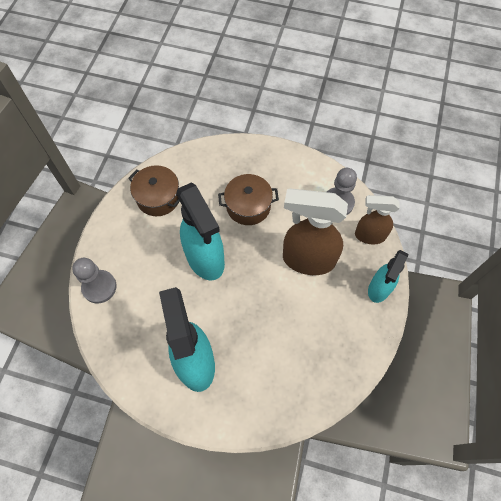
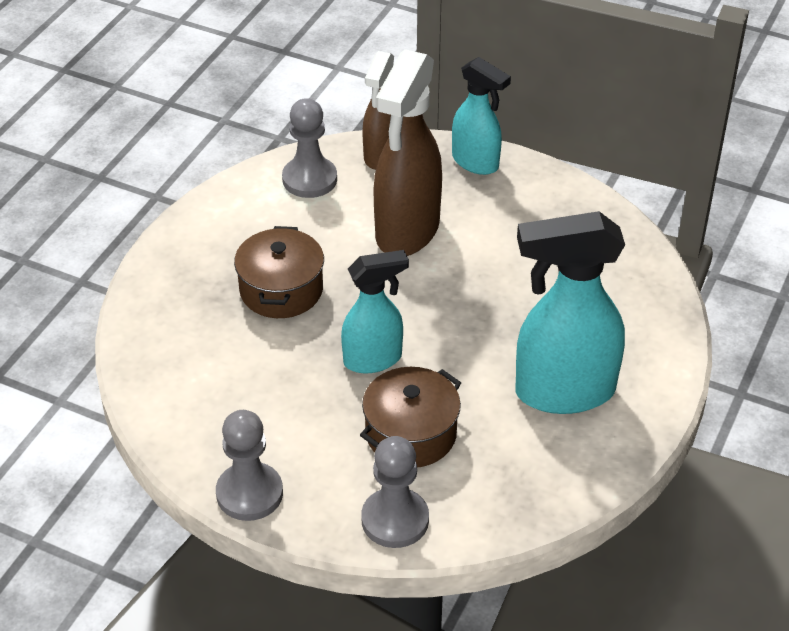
camera: 80 degrees left, 20 degrees down
(111, 220) = (249, 493): none -> grey pawn
(158, 197) = (220, 416): brown pot -> brown pot (411, 434)
(205, 259) = (373, 359): turquoise spray bottle -> turquoise spray bottle, size x0.61

